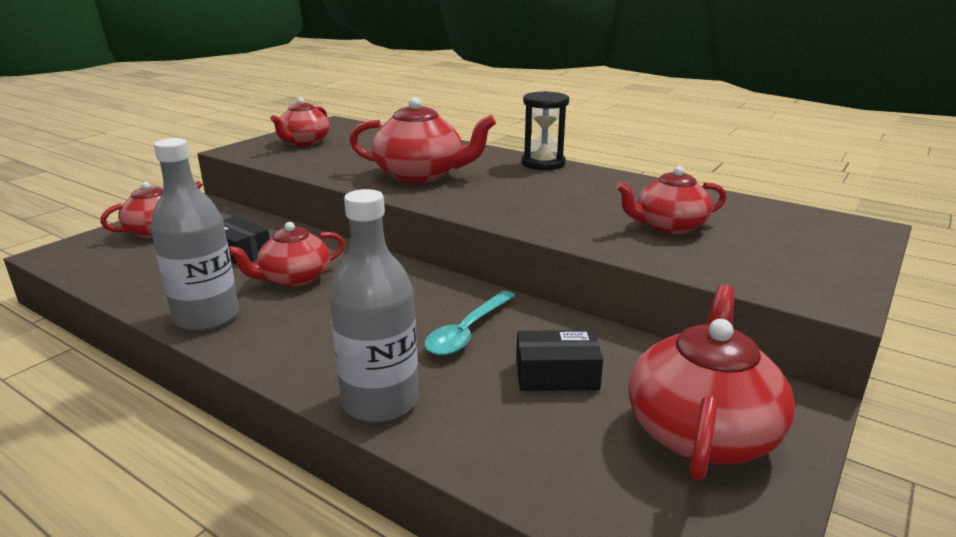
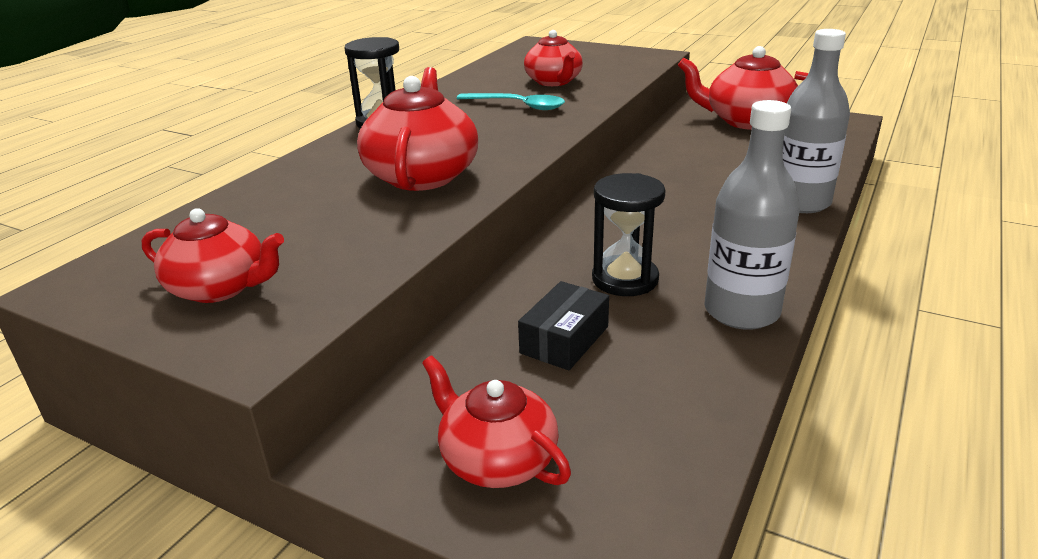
camera: 95 degrees left, 5 degrees up
(294, 278) = (625, 279): red teapot -> black hourglass
(467, 332) = (683, 183): turquoise spoon -> turquoise spoon (518, 106)
(556, 375) = (720, 153): black box -> none

